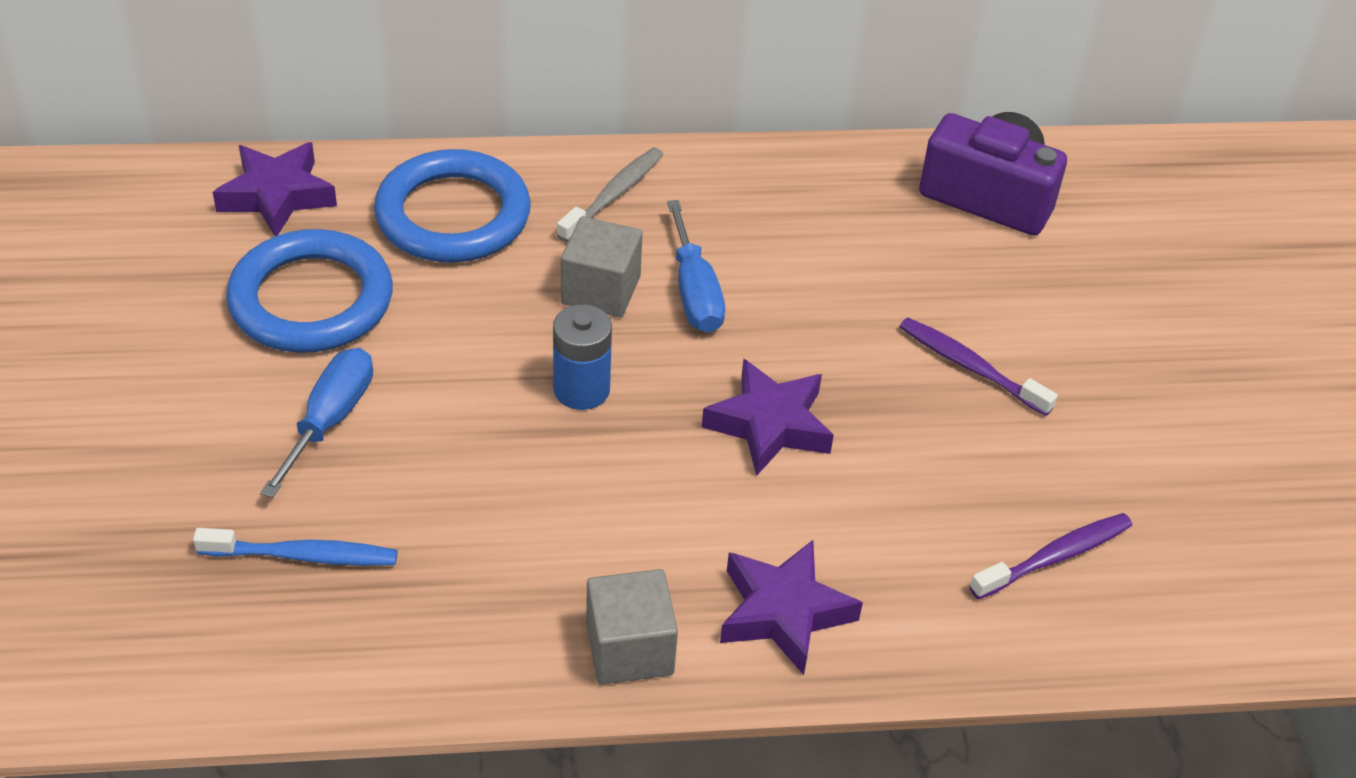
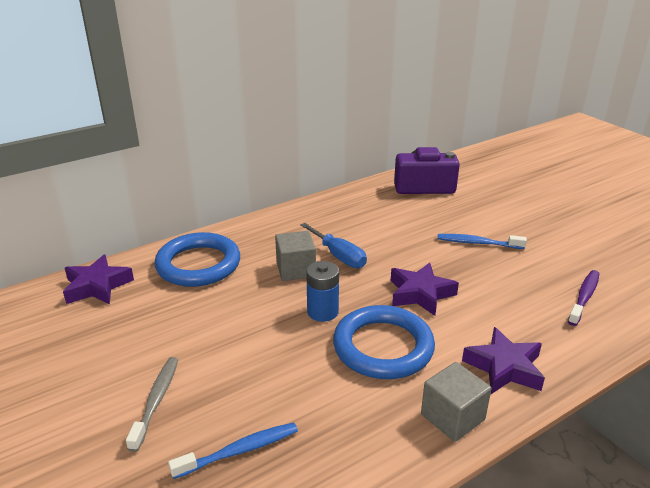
camera: 25 degrees left, 15 degrees down
(311, 300) = (150, 324): blue ring -> blue ring (383, 347)
(330, 419) = (202, 375): blue screwdriver -> none
(614, 195) = (269, 233): grey toothbrush -> grey toothbrush (156, 401)
(970, 367) = (477, 243): purple toothbrush -> blue toothbrush

